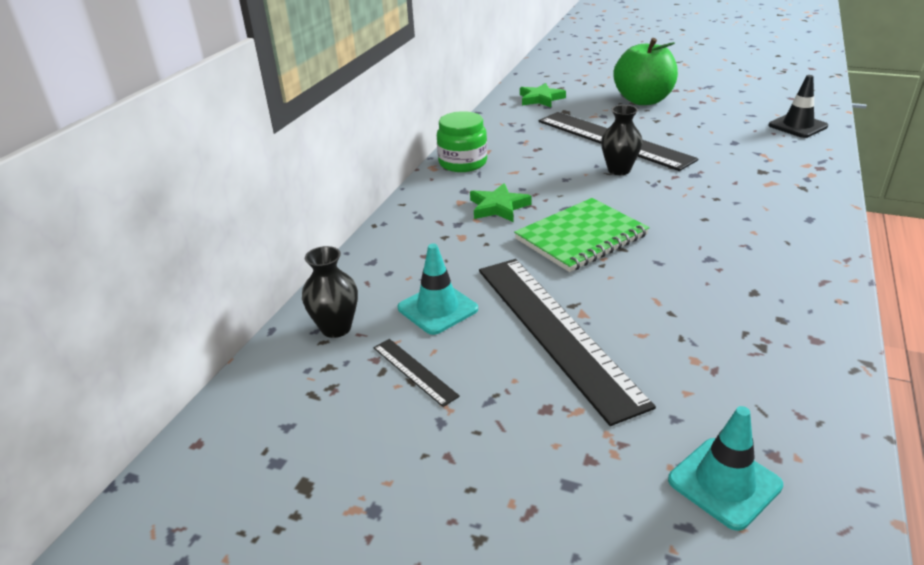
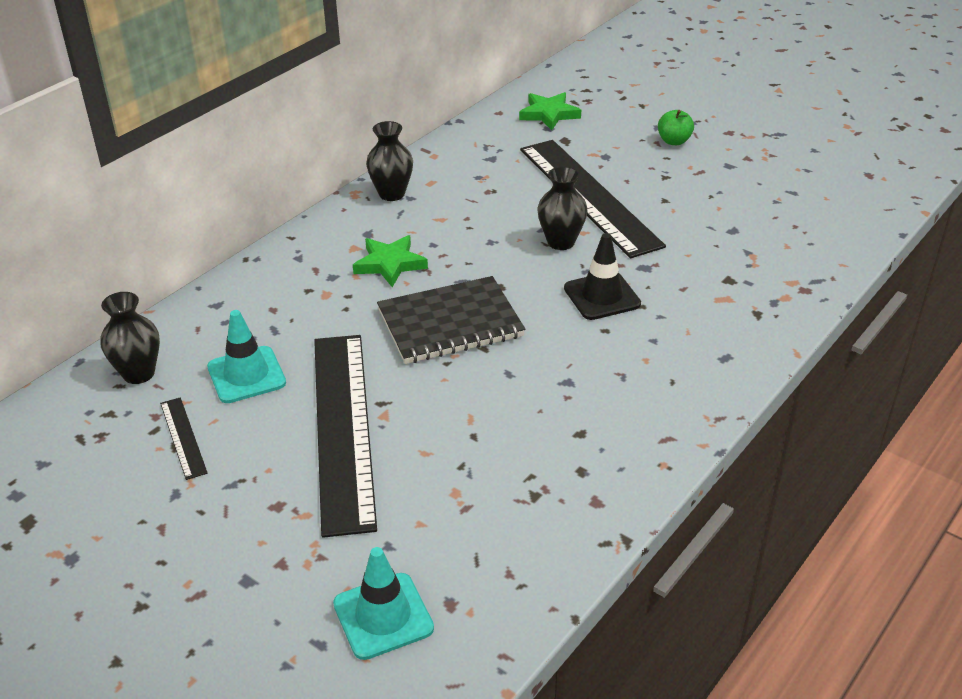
camera: 15 degrees right, 5 degrees up
(462, 163) = (392, 194): green jar -> black vase
(581, 237) = (450, 323): green notebook -> black notebook
(643, 100) = (674, 141): green apple -> green apple, size x0.44
(797, 126) = (835, 221): black traffic cone -> black traffic cone (602, 296)

